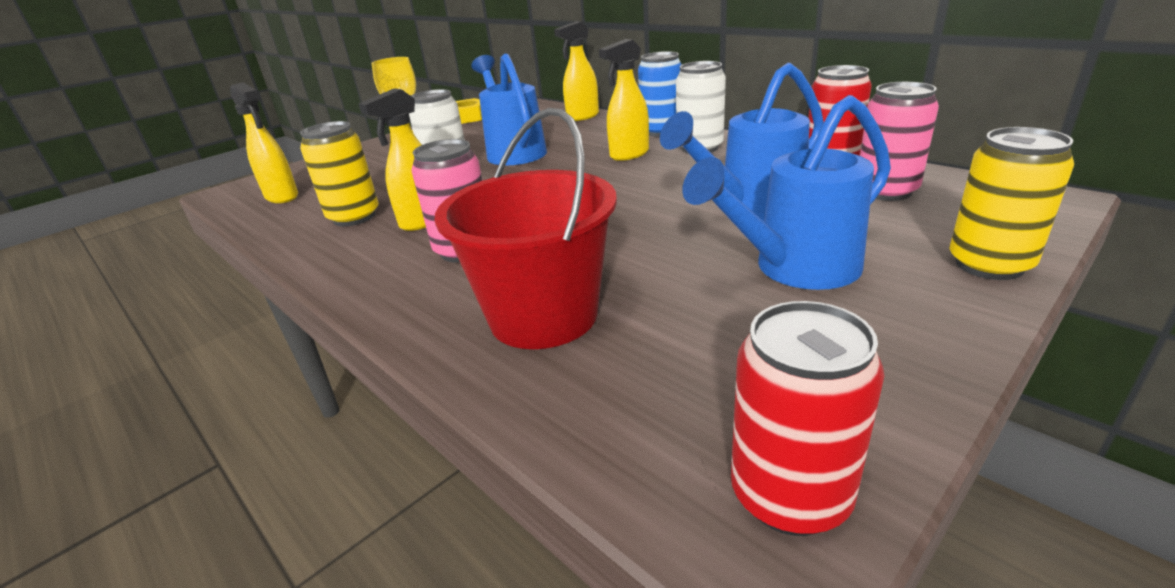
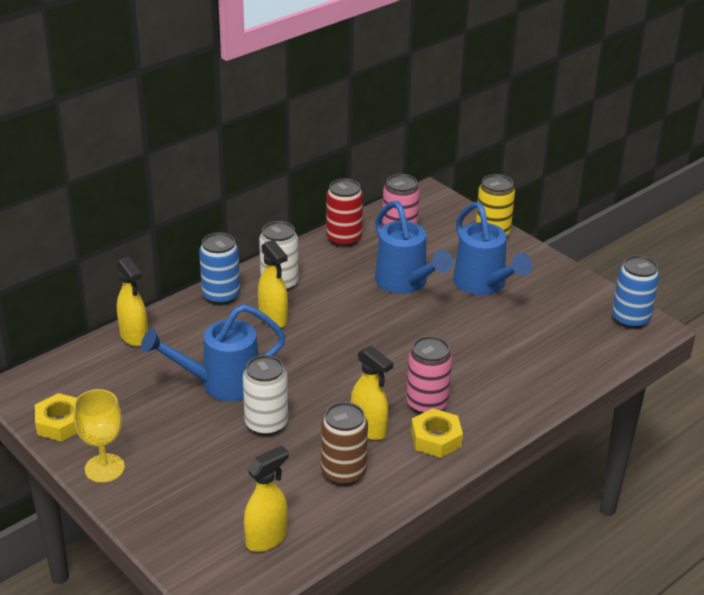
camera: 90 degrees left, 5 degrees up
(354, 217) = (343, 473): yellow can -> brown can
(390, 263) = (436, 438): none -> yellow nut
(543, 316) = (514, 370): red bucket -> none
(790, 496) = (630, 319): red can -> blue can

